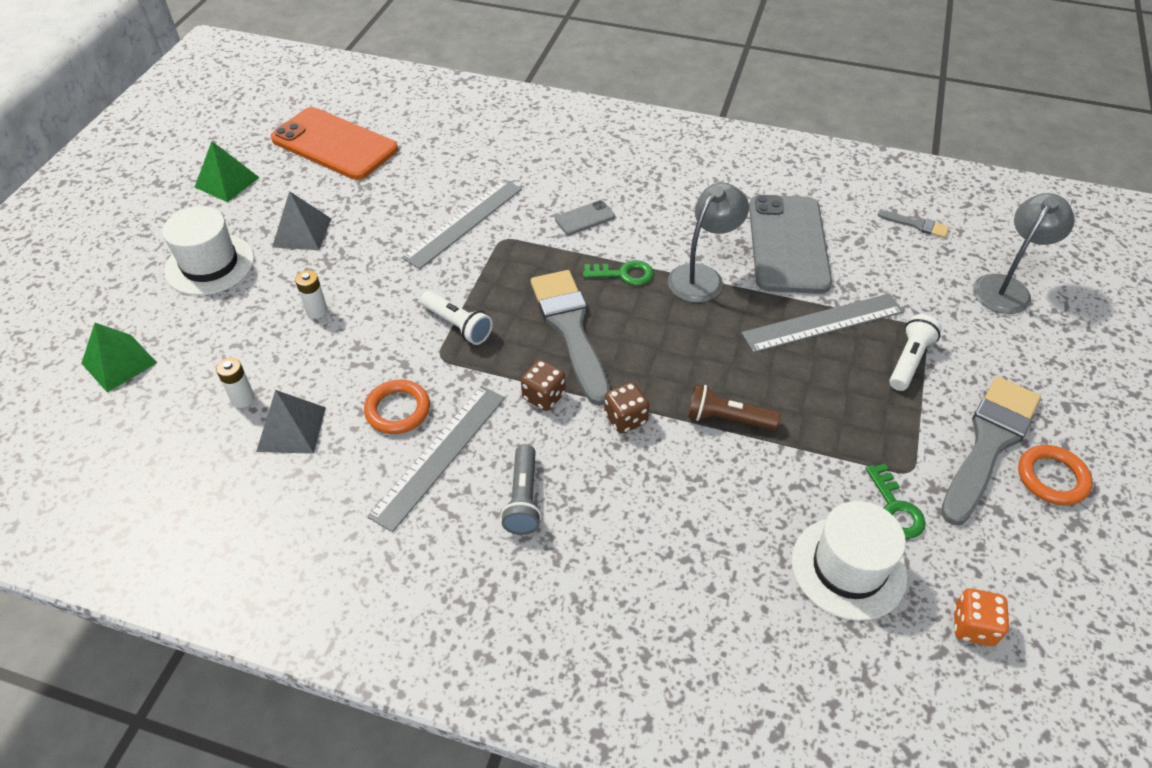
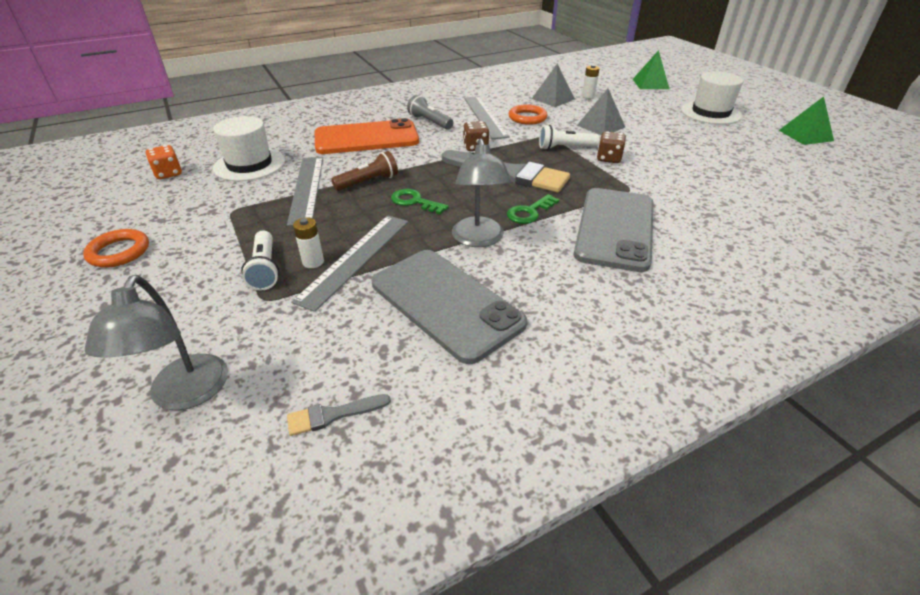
camera: 135 degrees right, 10 degrees down
(302, 232) = (717, 139): grey pyramid -> grey pyramid (601, 126)
(316, 311) = (631, 123): white battery -> white battery (313, 262)
(334, 144) = (834, 178): orange phone -> orange phone (366, 138)
(463, 222) = (668, 184): grey ruler -> grey ruler (307, 188)
(584, 218) = (615, 228): grey phone -> grey phone, size x2.34
(625, 419) = (423, 158): brown dice -> brown dice (608, 159)
(895, 508) = (234, 193): green key -> green key (414, 202)
(989, 443) = (176, 249): grey brush -> none

